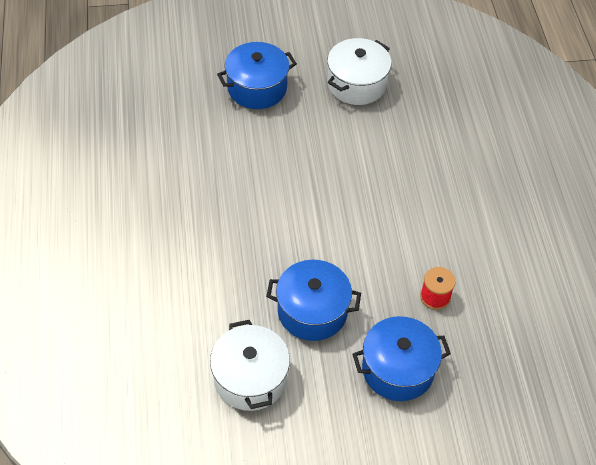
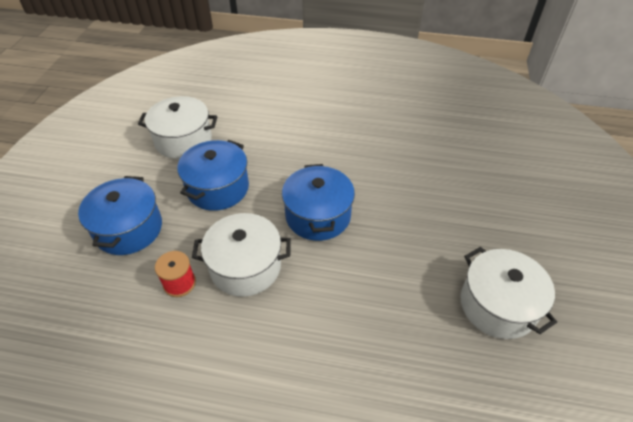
camera: 110 degrees right, 5 degrees down
(257, 88) = (497, 211): blue pot -> blue pot (318, 216)
(396, 253) = (245, 267): none -> white pot

